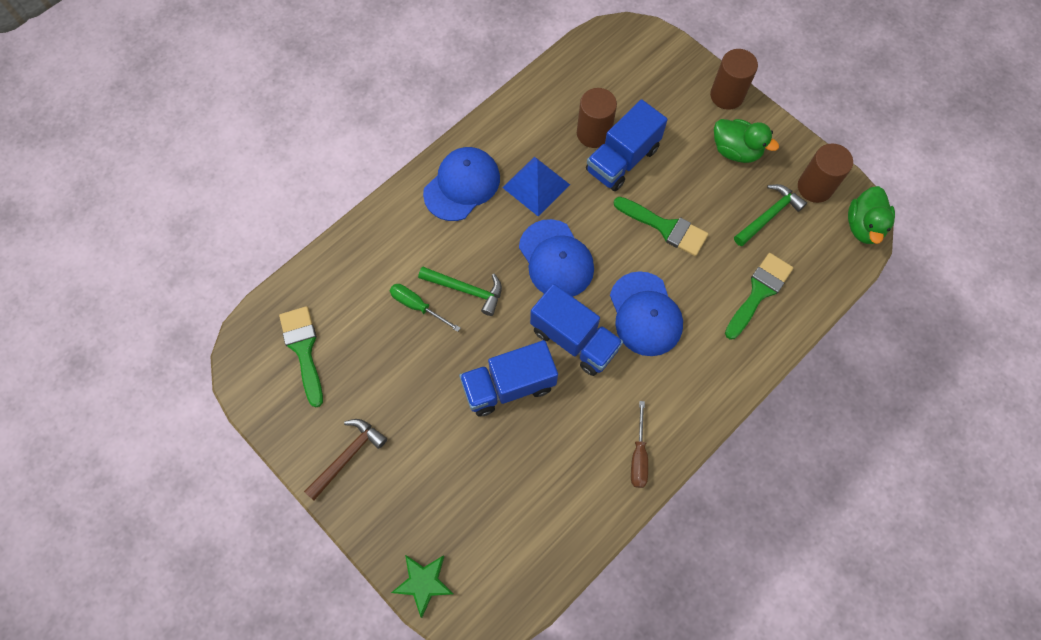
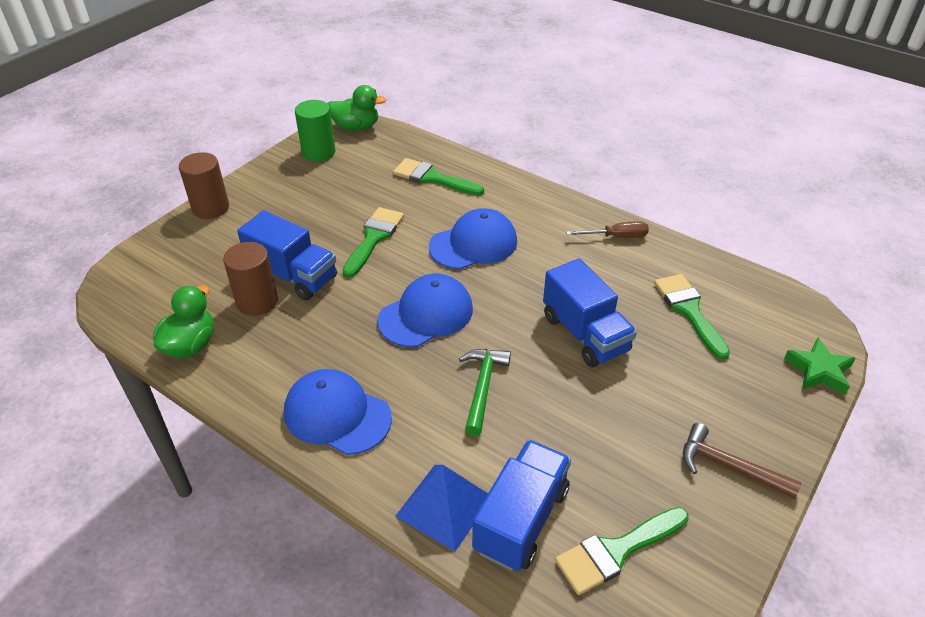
camera: 100 degrees left, 25 degrees down
(417, 306) = (516, 432): green screwdriver -> none
(520, 491) = (689, 310): none -> green brush
(536, 186) = (332, 342): blue pyramid -> blue pyramid (444, 506)
(574, 339) = (516, 290): blue truck -> blue truck (521, 519)
(736, 151) = (279, 199): green duck -> green duck (190, 345)
(769, 215) = (351, 176): green hammer -> none
(815, 187) = (318, 152): brown cylinder -> green cylinder

